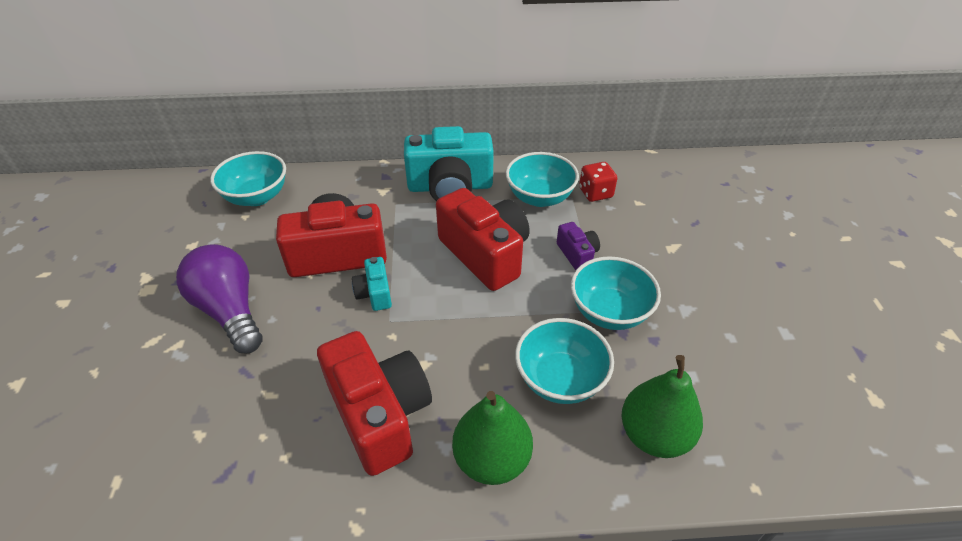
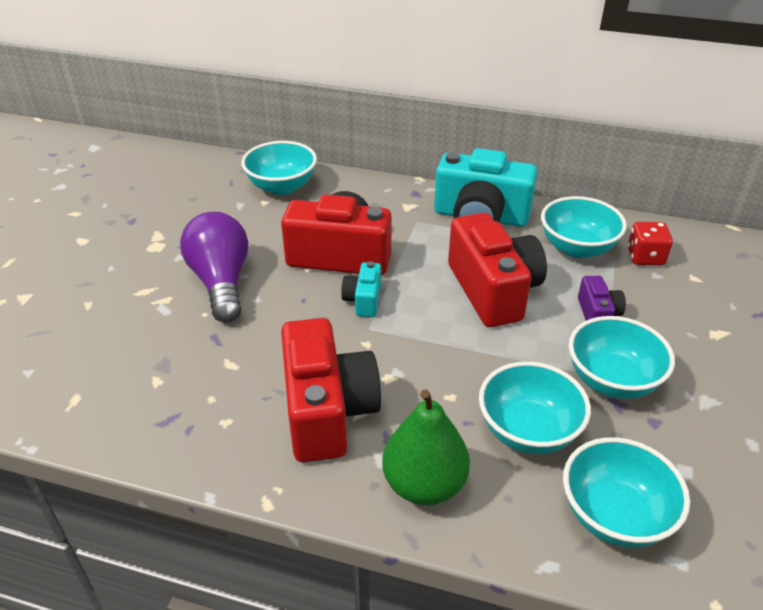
camera: 20 degrees right, 5 degrees down
(654, 435) = (614, 515): green pear -> turquoise bowl

